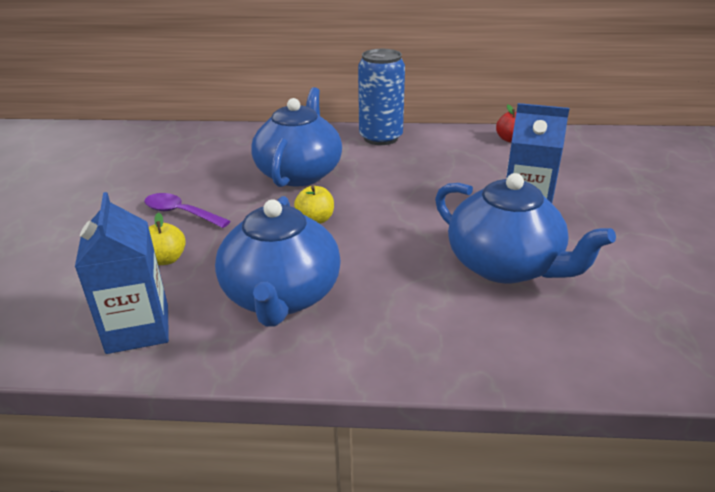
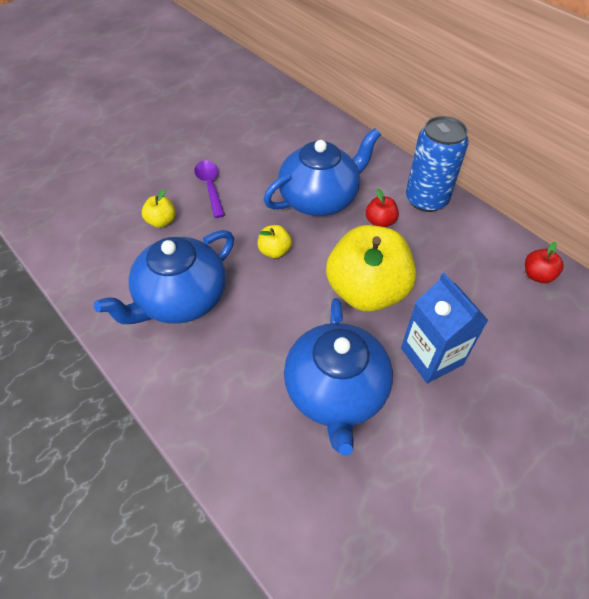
camera: 45 degrees right, 20 degrees up
(138, 329) = (96, 264): blue carton -> none
(369, 163) = (380, 222): none -> red apple
(426, 202) = (366, 291): none -> yellow apple

